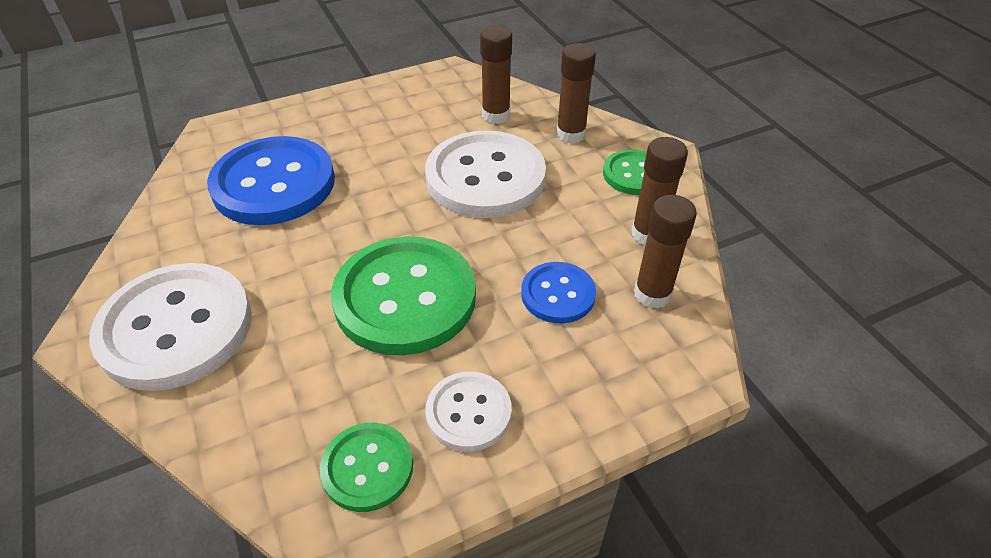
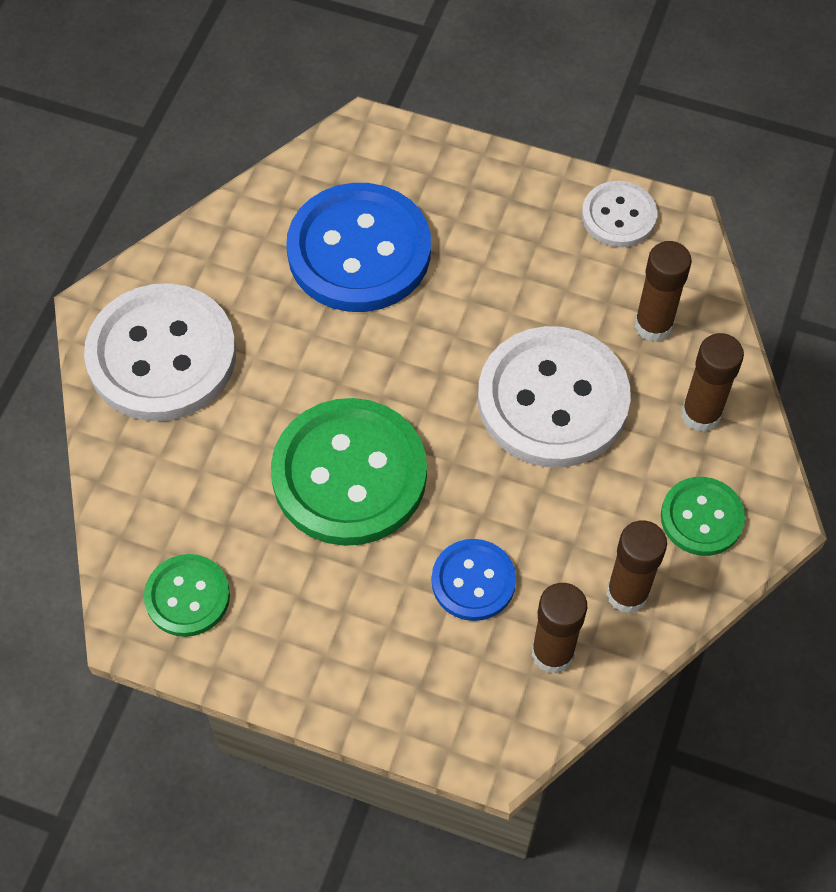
camera: 45 degrees right, 15 degrees up
(468, 412) = (293, 619): white button -> white button (618, 216)

